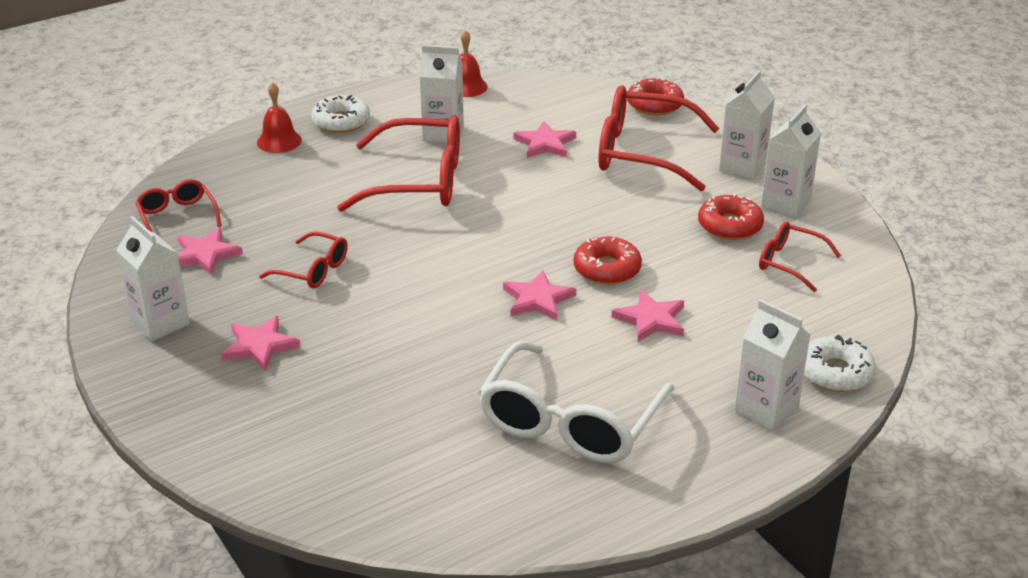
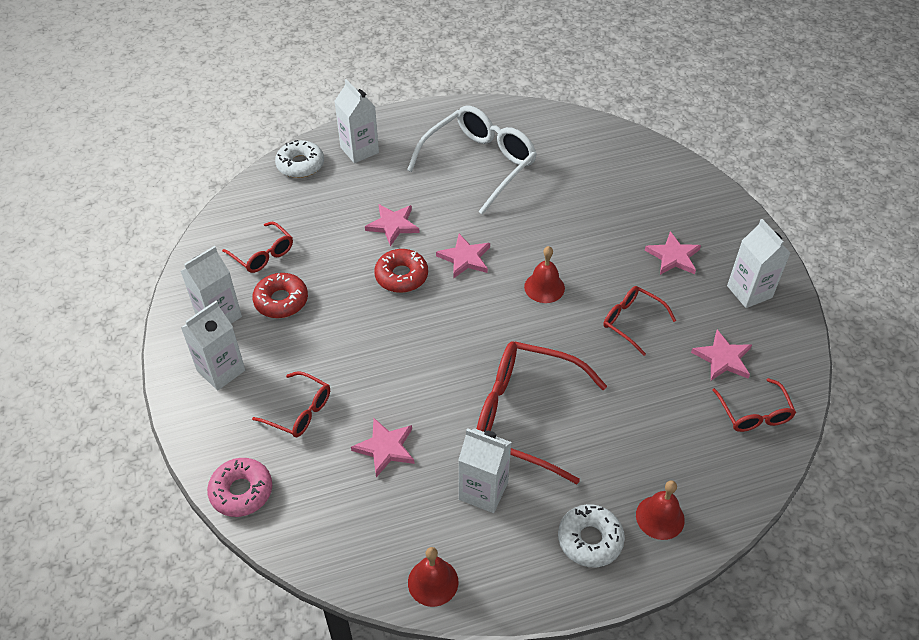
camera: 165 degrees left, 15 degrees up
(426, 286) = (544, 287): none -> red bell
(641, 153) = (300, 411): red glasses -> red glasses, size x0.52
(654, 105) = (241, 491): red donut -> pink donut

